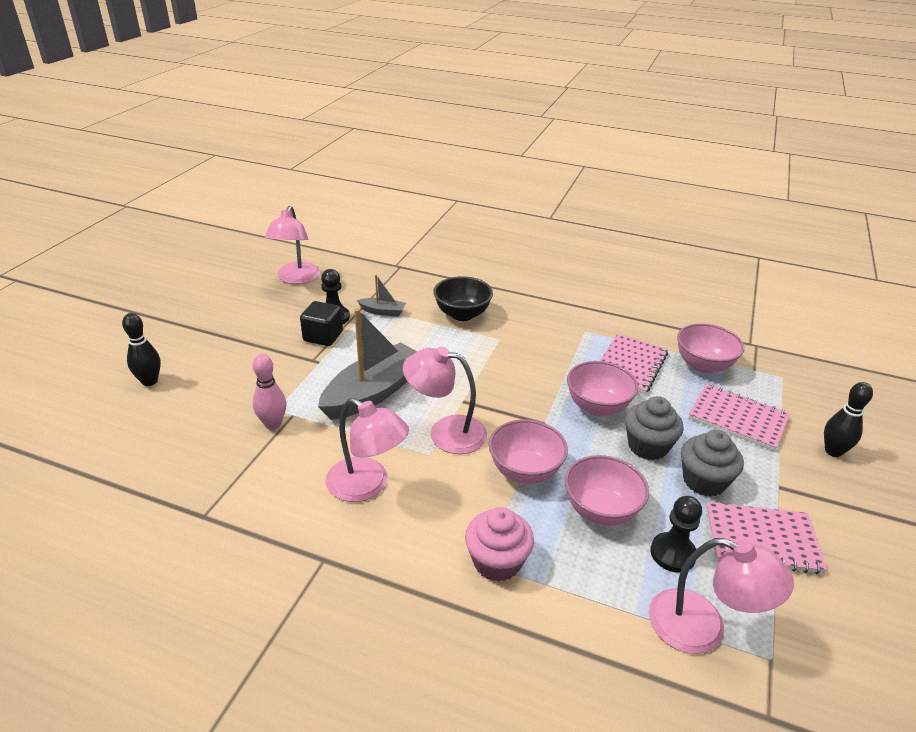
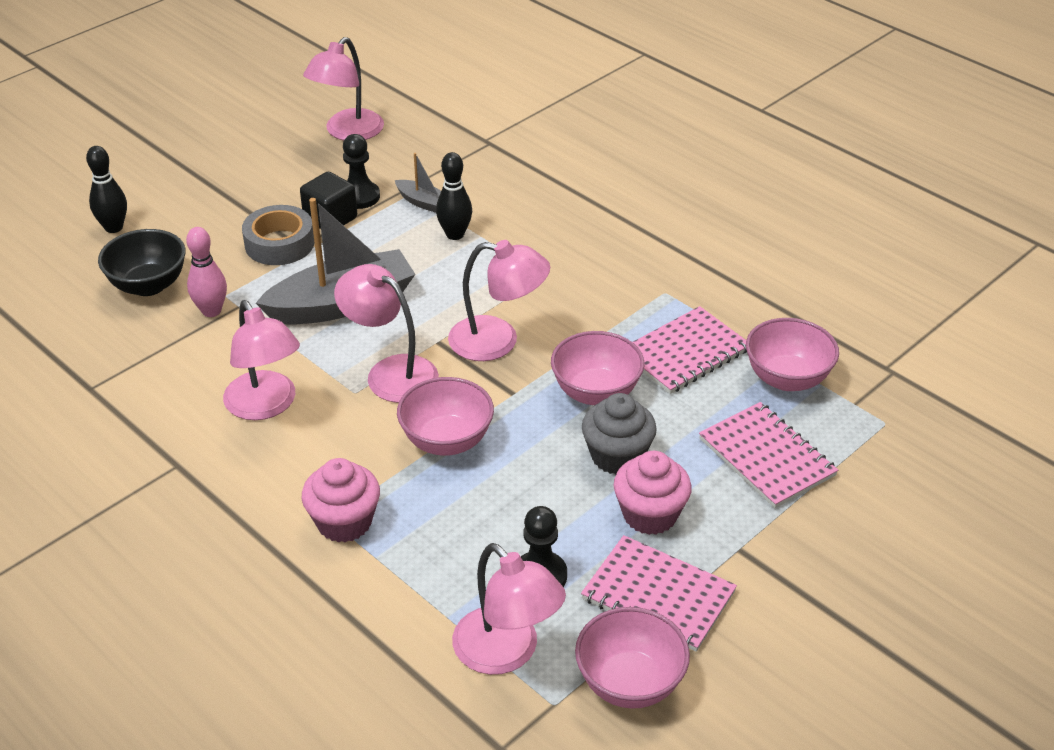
camera: 25 degrees right, 5 degrees up
(295, 362) = (279, 244): none -> grey tape
(462, 314) = (520, 230): black bowl -> black bowl (148, 285)
(504, 390) = (498, 341): none -> pink lamp
(601, 510) = (498, 508): pink bowl -> pink bowl (629, 683)
(704, 481) = (650, 514): grey cupcake -> pink cupcake
(833, 451) = (856, 532): black bowling pin -> black bowling pin (455, 234)

